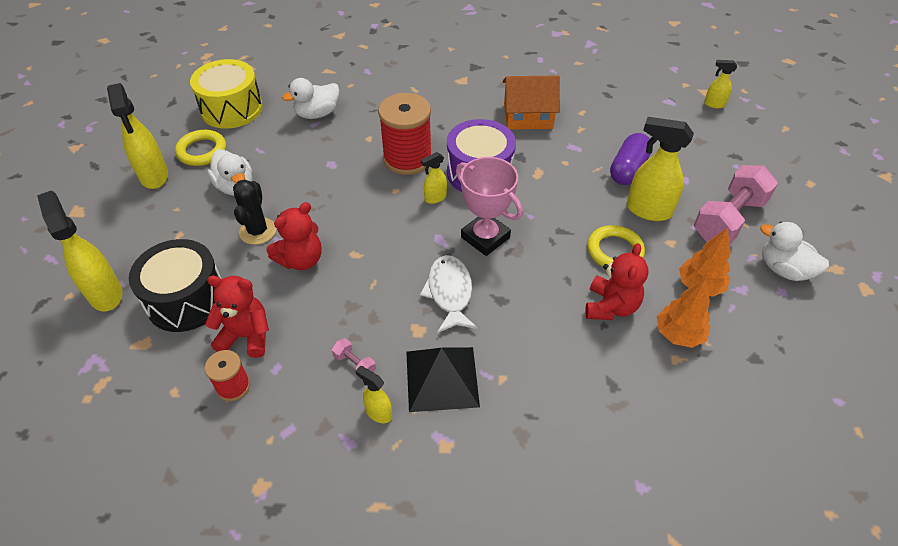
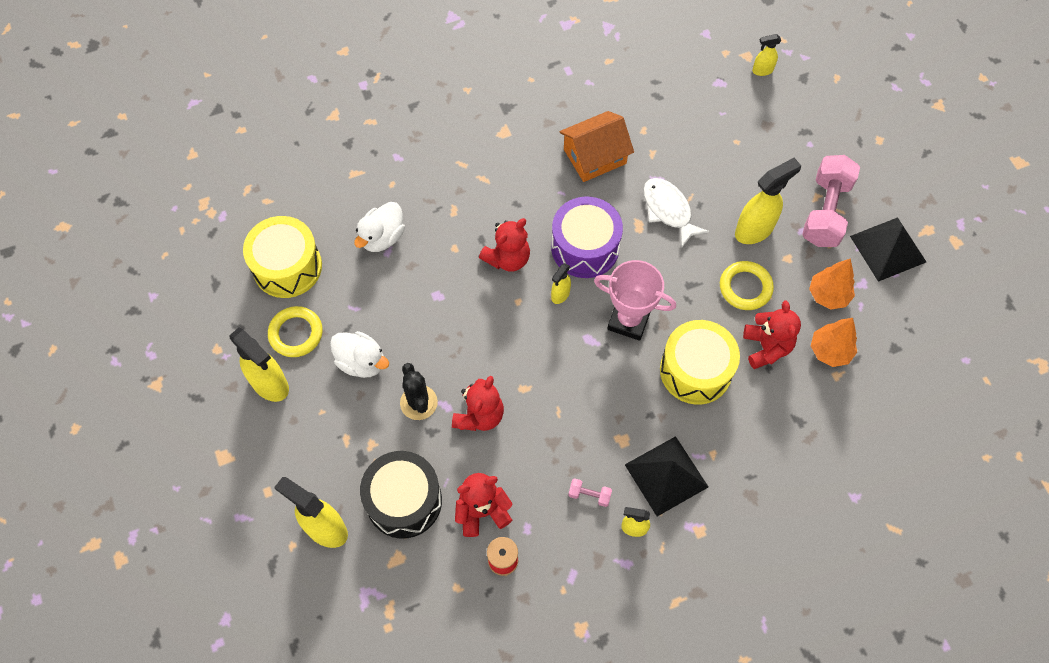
camera: 25 degrees left, 15 degrees up
(407, 158) = (507, 258): red spool -> red teddy bear
(449, 293) = (629, 392): white fish -> white fish (668, 210)
(526, 299) = (695, 370): none -> yellow drum
(628, 169) = (718, 188): purple capsule -> none
(647, 210) = (754, 230): yellow spray bottle -> yellow spray bottle turned 150 degrees clockwise
(783, 269) = (888, 248): white duck -> black pyramid

